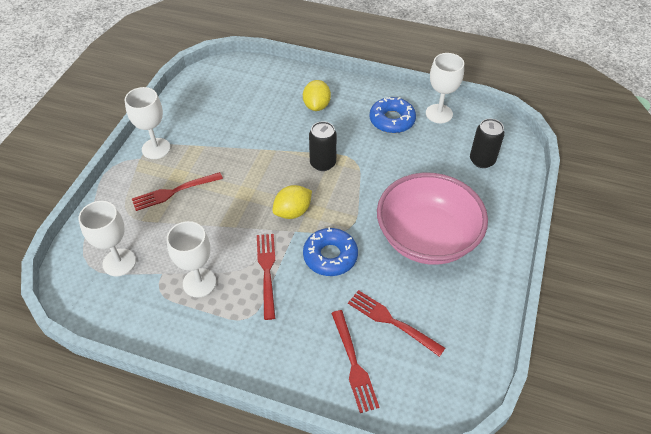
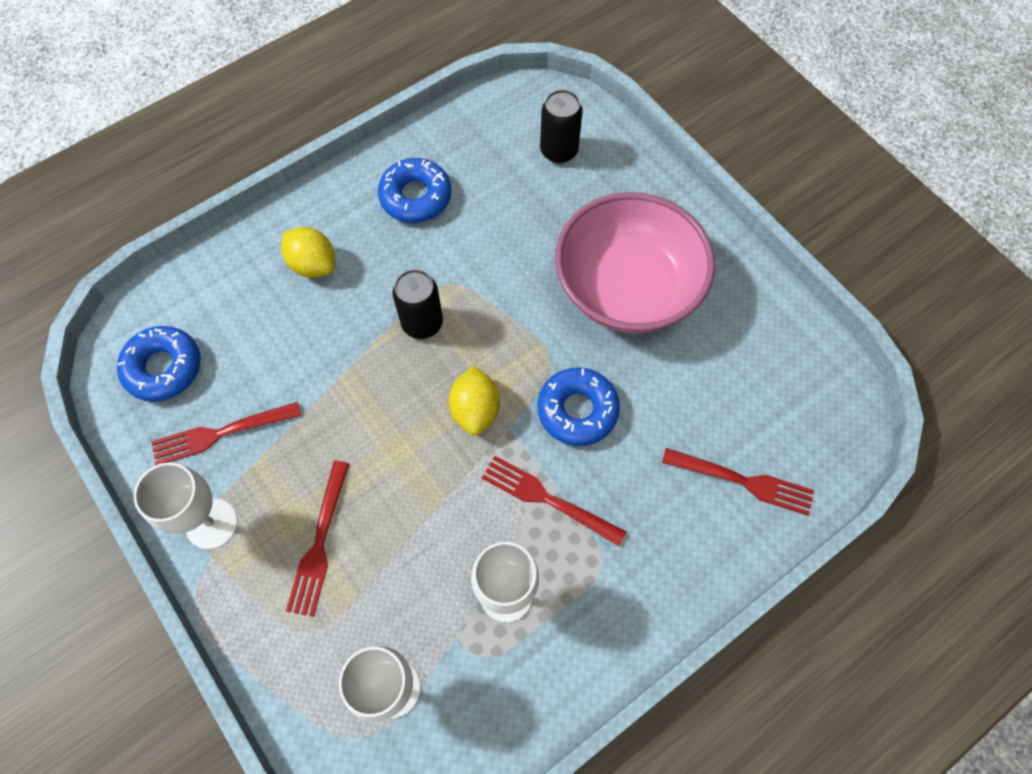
camera: 55 degrees left, 15 degrees up
(218, 89) = (163, 368): none -> blue donut
(392, 321) = (714, 404): red fork -> red fork (221, 433)
(439, 113) = (449, 140): white goblet -> none

